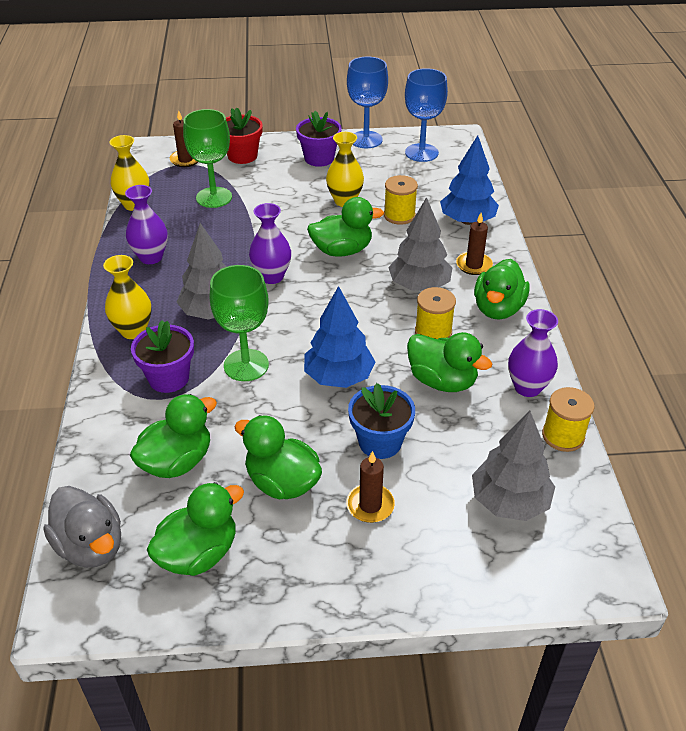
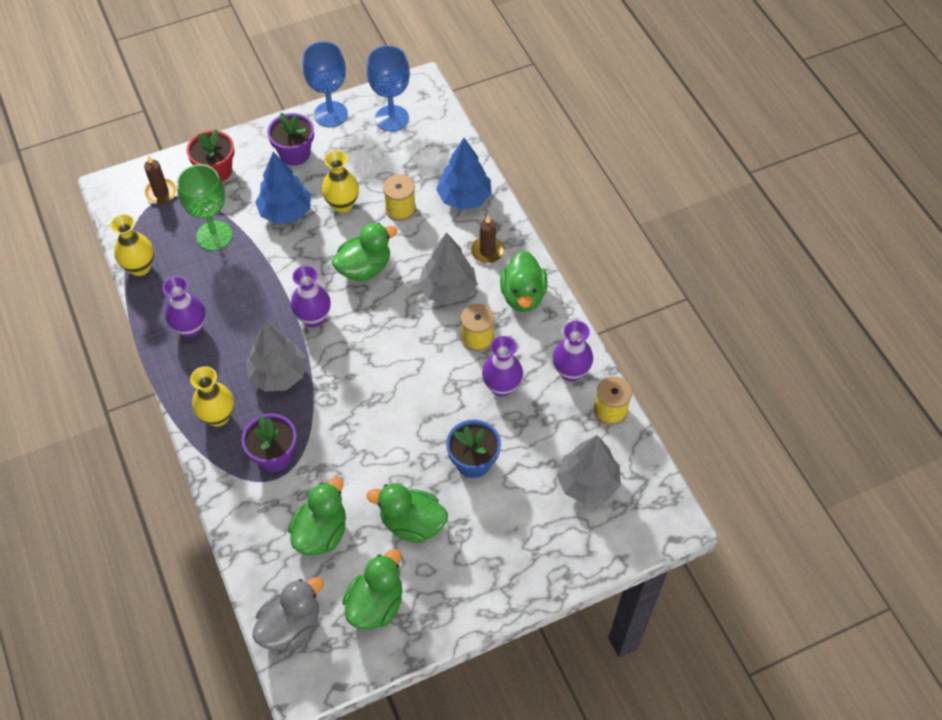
camera: 20 degrees left, 15 degrees up
(91, 546) = (291, 626): grey duck -> grey duck turned 75 degrees counterclockwise
(246, 365) = (334, 421): green goblet -> none
(338, 377) = (416, 409): blue tree -> blue tree (285, 212)
(370, 505) = (486, 520): brown candle -> none
(442, 381) = (501, 386): green duck -> purple vase

